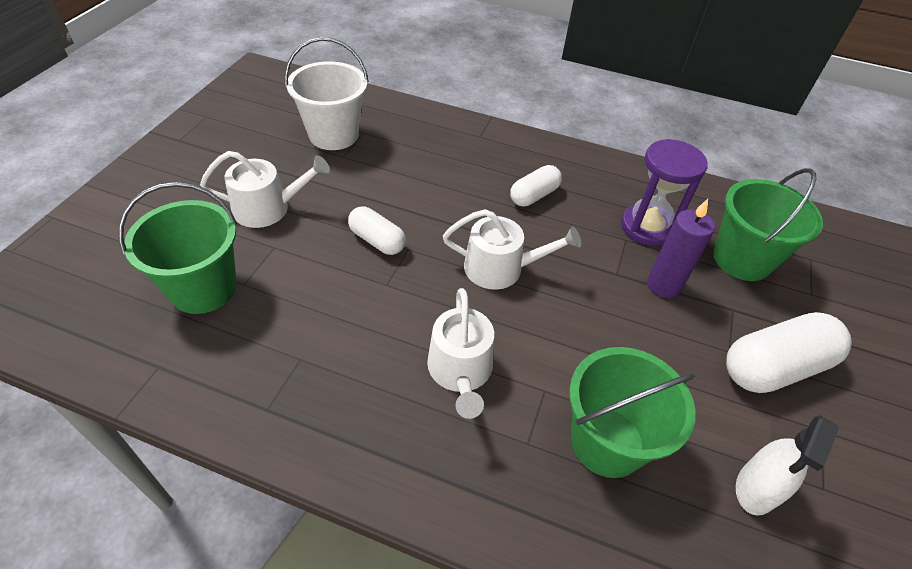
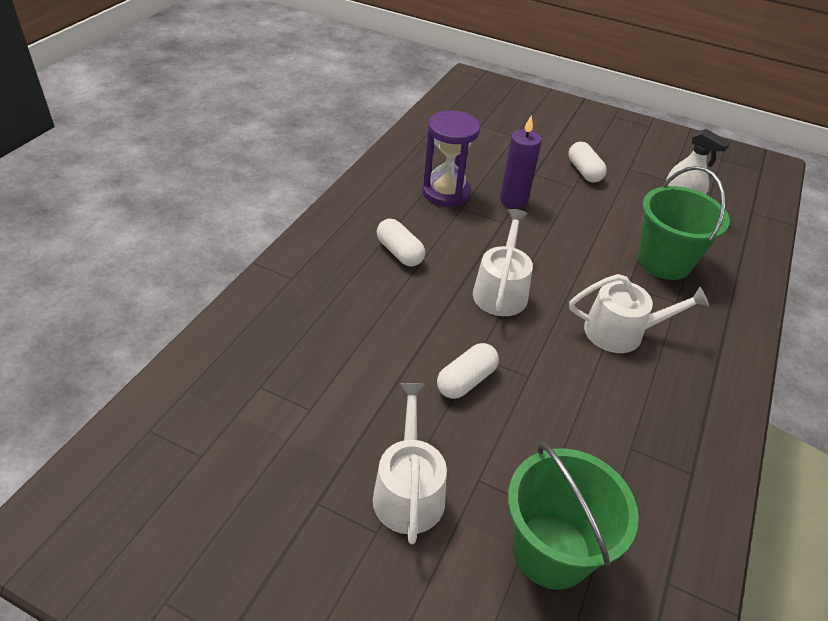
camera: 85 degrees left, 5 degrees down
(333, 135) = (259, 419): white bucket -> none
(742, 259) = (482, 155): green bucket -> none
(774, 367) = (584, 171): white capsule -> white capsule, size x0.59

